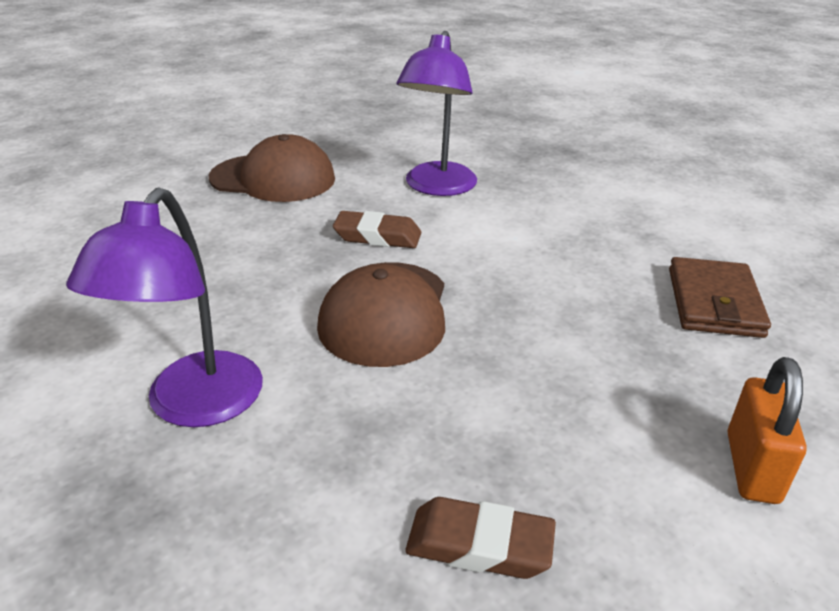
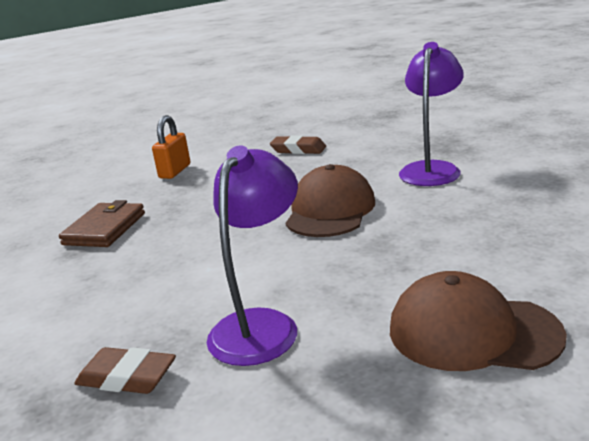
camera: 170 degrees left, 10 degrees down
(377, 236) = (334, 262): brown eraser -> brown eraser (127, 377)

